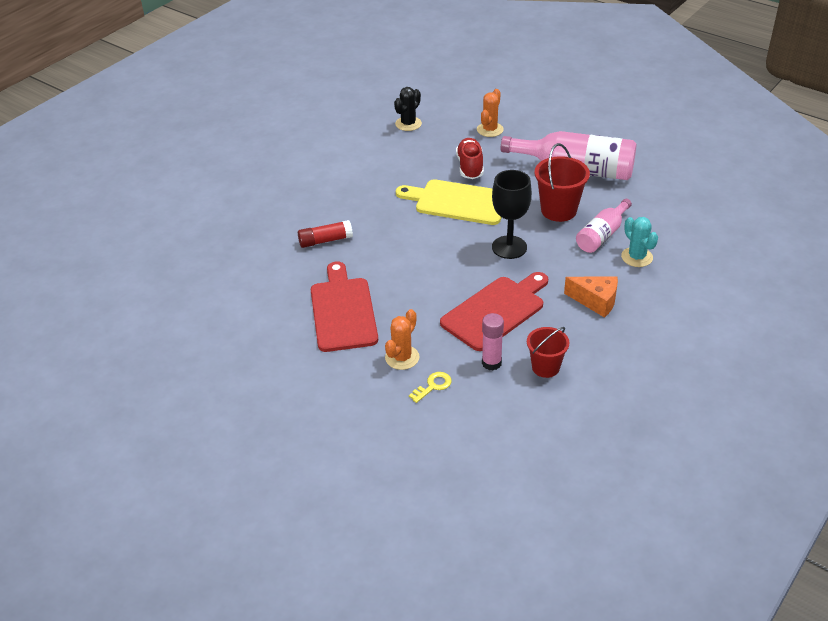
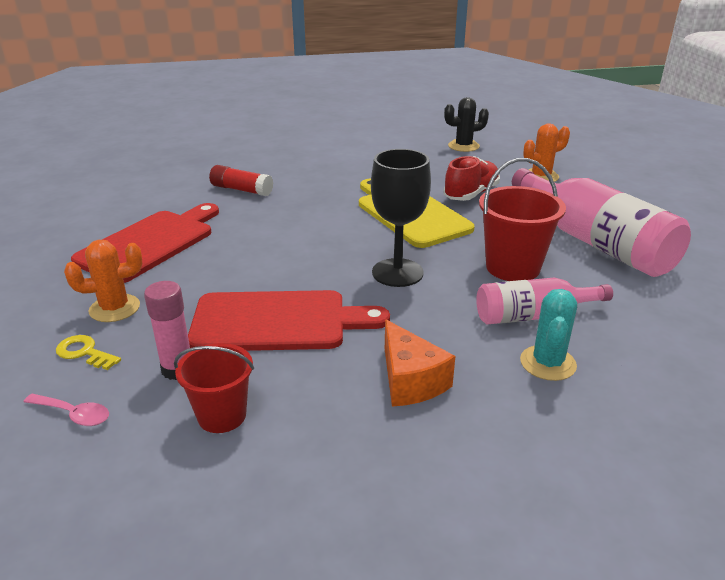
camera: 40 degrees right, 10 degrees down
(433, 386) = (84, 352): yellow key -> yellow key turned 150 degrees counterclockwise
(483, 411) = (74, 414): none -> pink spoon

